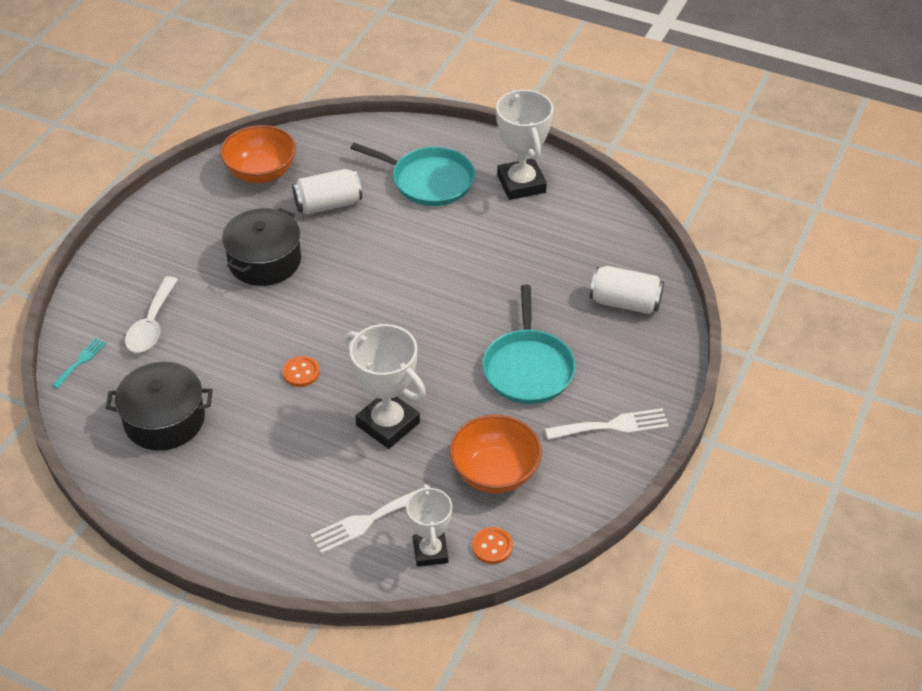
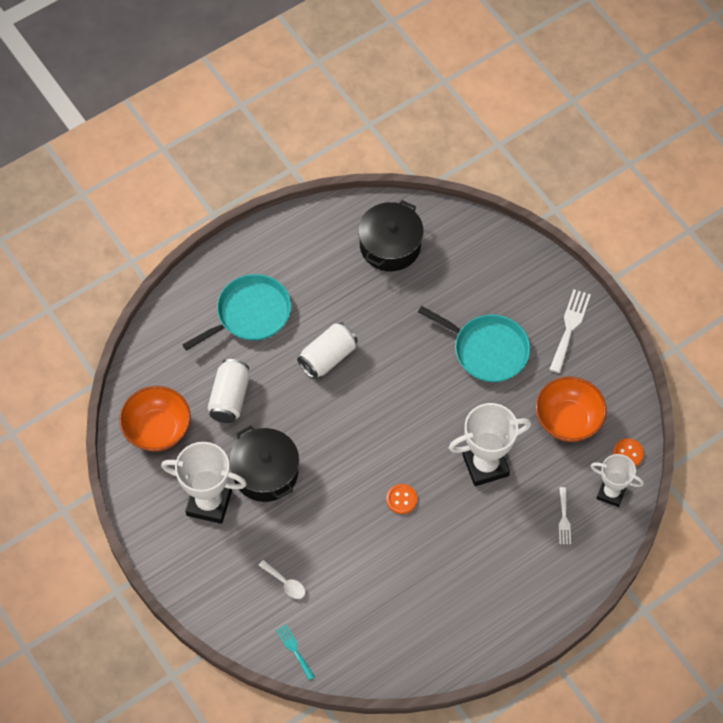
camera: 60 degrees left, 15 degrees up
(152, 324) = (285, 583): white spoon -> white spoon, size x0.60
(164, 420) = (392, 613): black pot -> black pot (390, 246)
(368, 521) = (564, 519): white fork -> white fork, size x0.60
(521, 184) = (297, 253): white trophy -> white trophy (209, 503)
(625, 303) = (463, 255): white can -> white can (328, 357)

